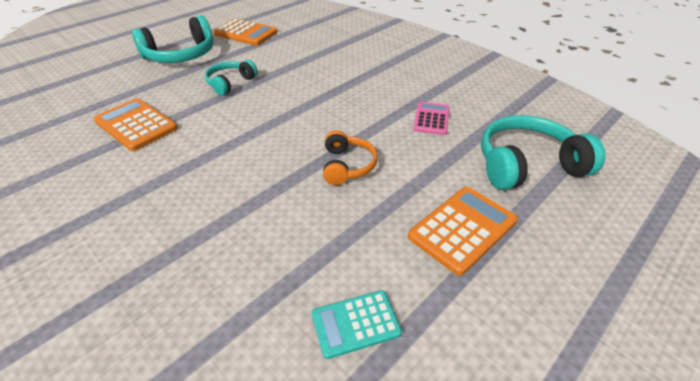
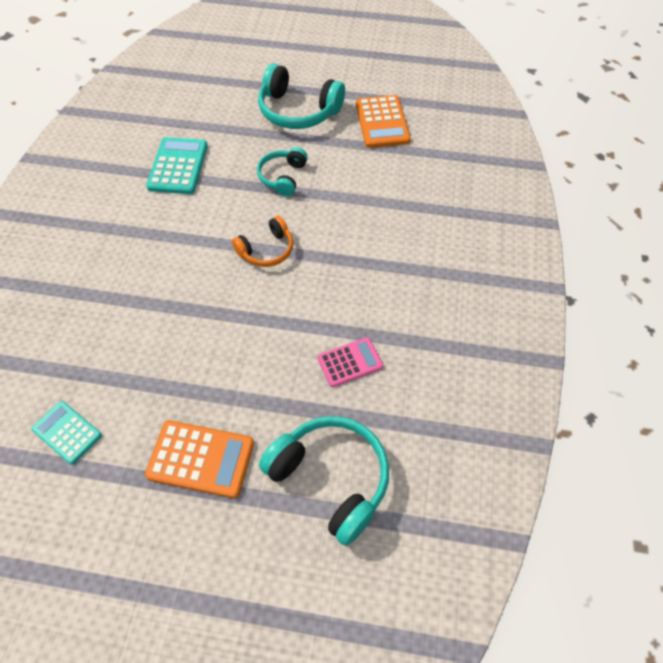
camera: 55 degrees right, 15 degrees up
(136, 125) = (178, 166): orange calculator -> turquoise calculator
(230, 83) = (283, 177): turquoise headphones -> turquoise headphones turned 75 degrees counterclockwise
(347, 166) = (226, 335): orange headphones -> orange headphones (266, 250)

